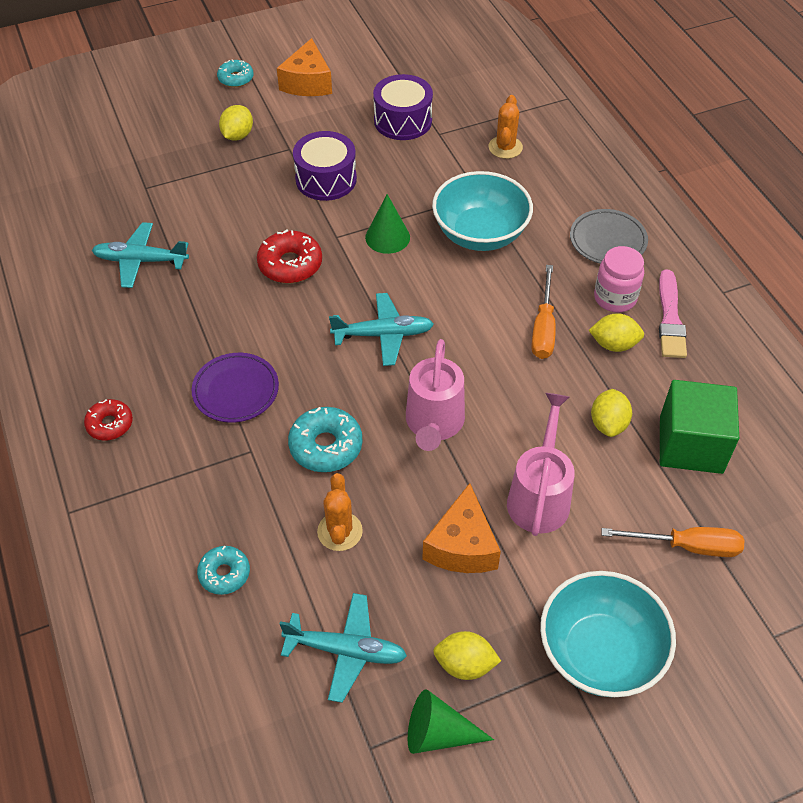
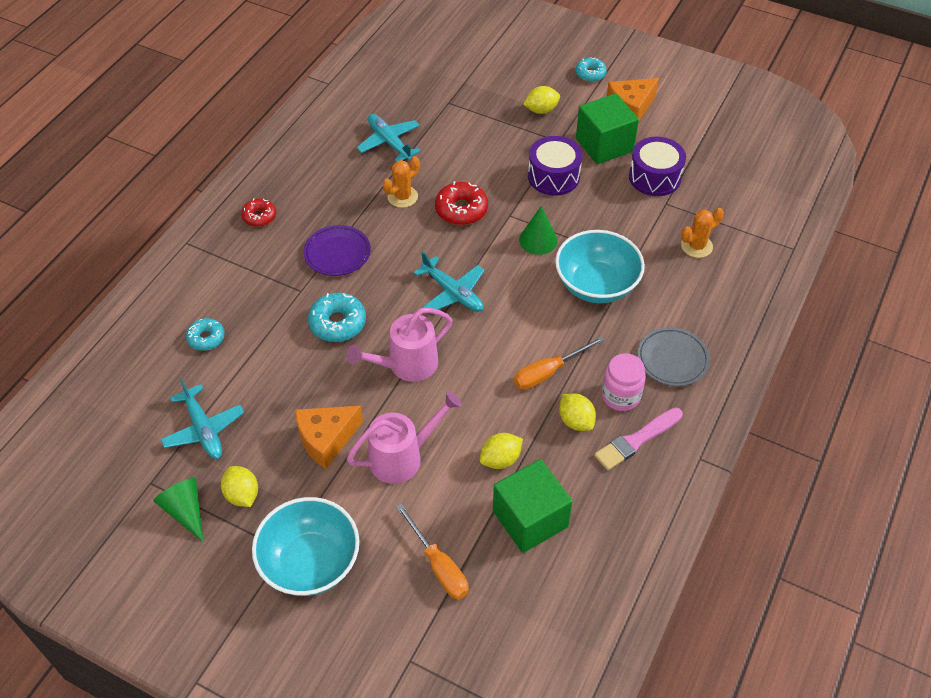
camera: 50 degrees right, 0 degrees up
(329, 125) = (604, 145): none -> green cube
(340, 531) = (282, 371): orange cactus -> orange cactus (402, 197)

